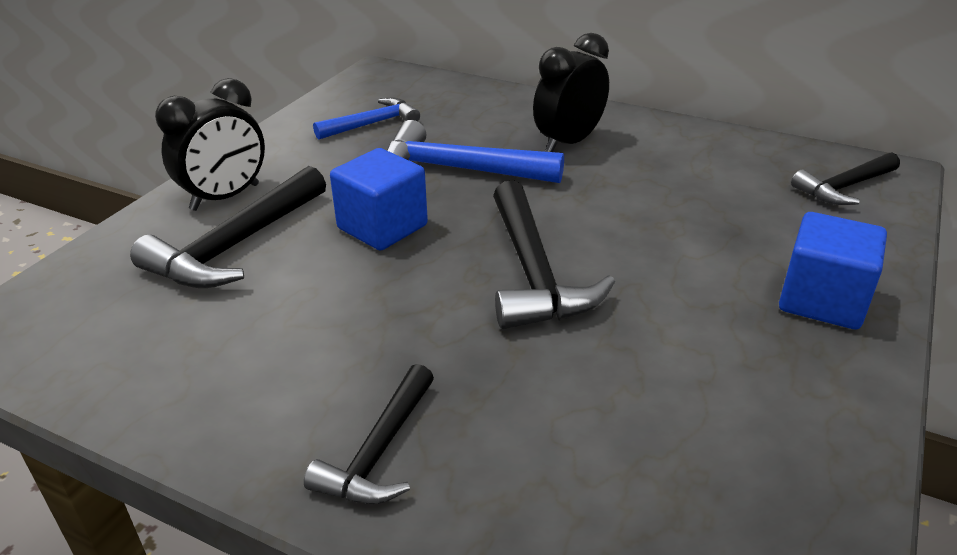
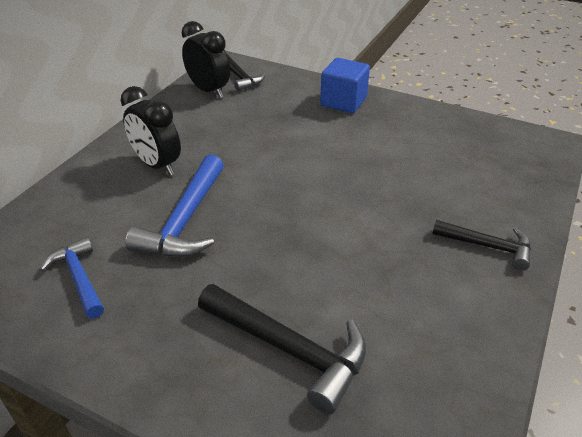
camera: 90 degrees left, 5 degrees up
(225, 197) = (203, 375): black clock -> black clock (209, 91)
(382, 227) = (266, 259): blue cube -> none
(533, 273) = (325, 188): black hammer -> none

